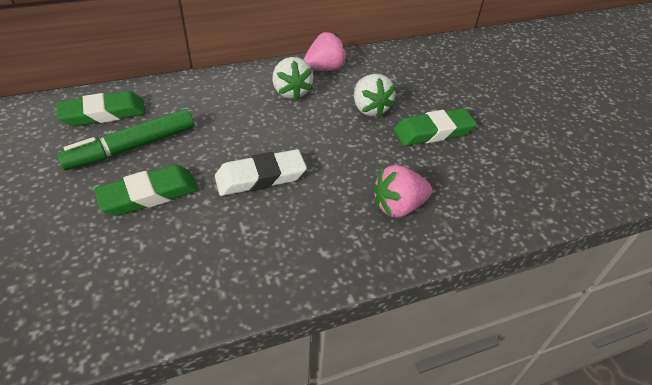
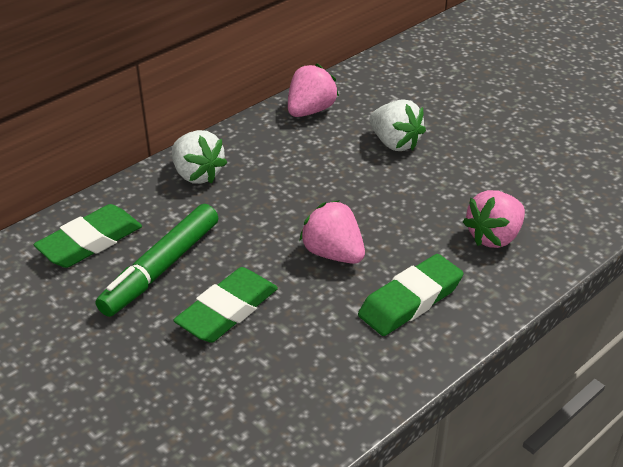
camera: 20 degrees left, 5 degrees down
(260, 177) = (333, 253): white eraser -> pink strawberry
(291, 92) = (293, 149): white strawberry -> white strawberry (197, 174)
(433, 132) = (478, 148): green eraser -> green eraser (410, 300)

